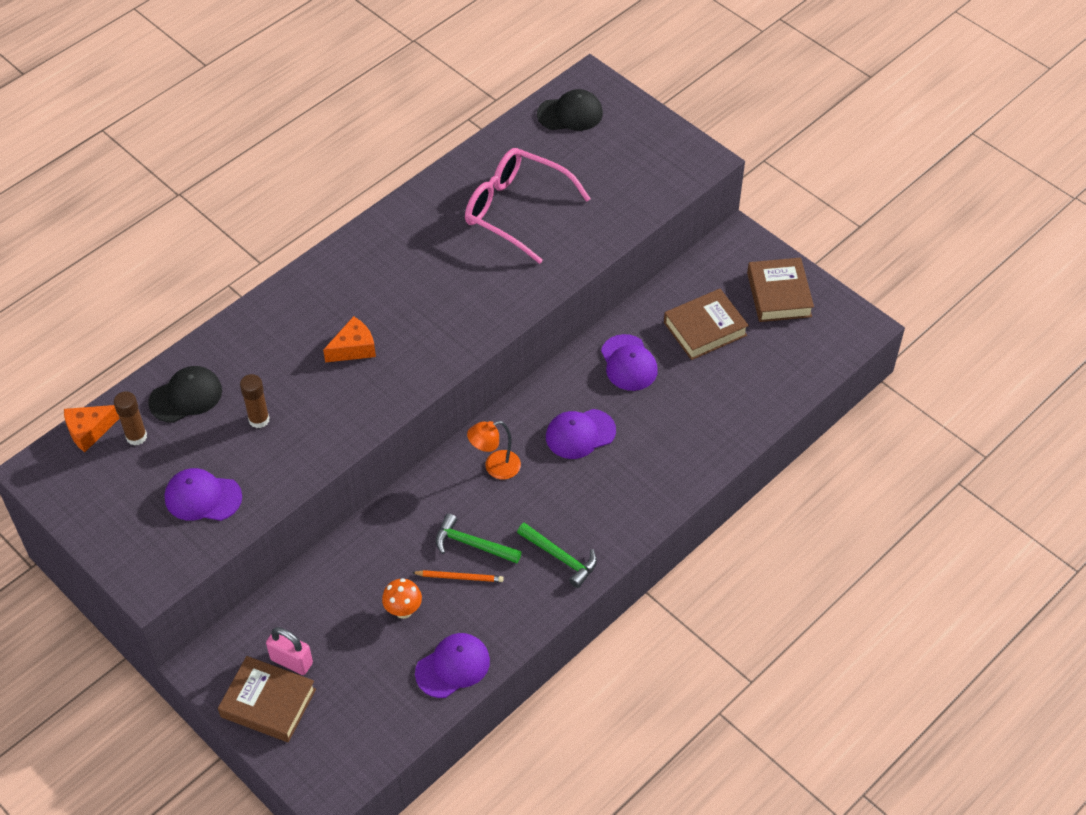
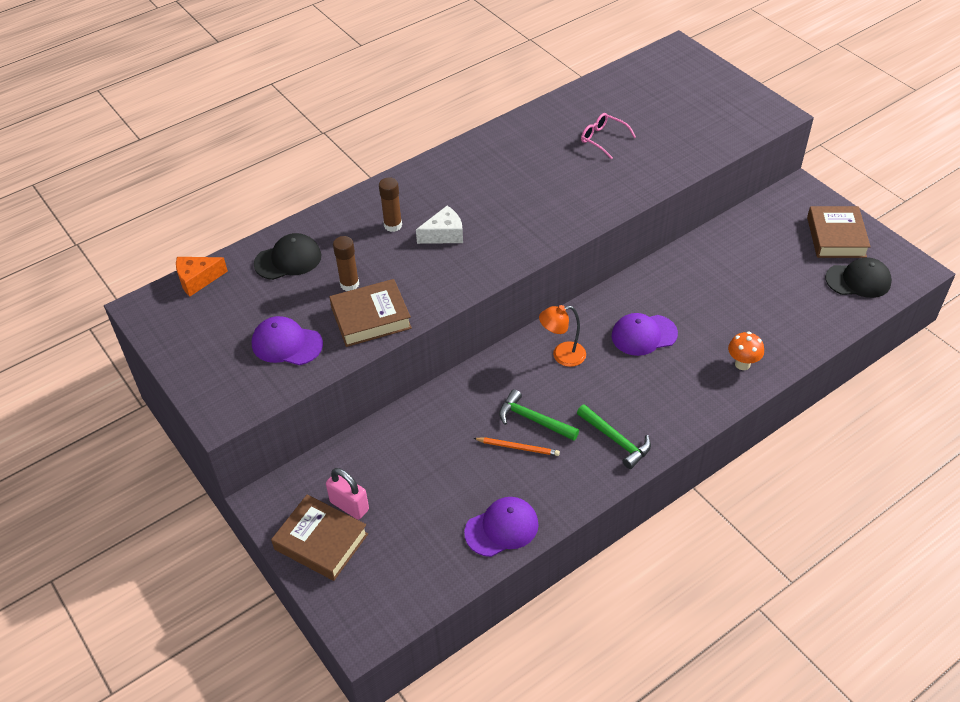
camera: 10 degrees right, 5 degrees down
(136, 436) = (238, 288): brown glue stick -> brown glue stick (393, 225)
(353, 348) = (444, 234): orange cheese -> white cheese
(403, 611) = (461, 472): orange mushroom -> orange mushroom (742, 364)
(515, 210) = (602, 139): pink glasses -> pink glasses, size x0.48
(570, 114) = (658, 71): black cap -> black cap (858, 280)
(628, 363) = (693, 280): purple cap -> none
(705, 329) = (766, 259): brown book -> brown book (371, 318)

